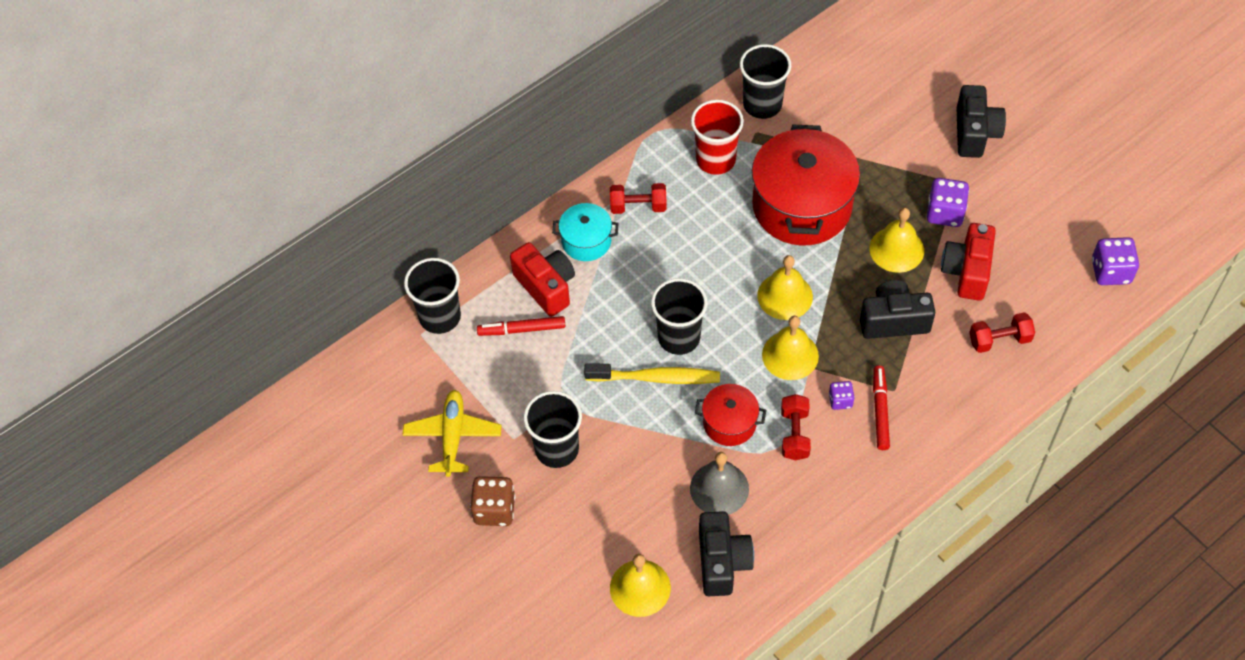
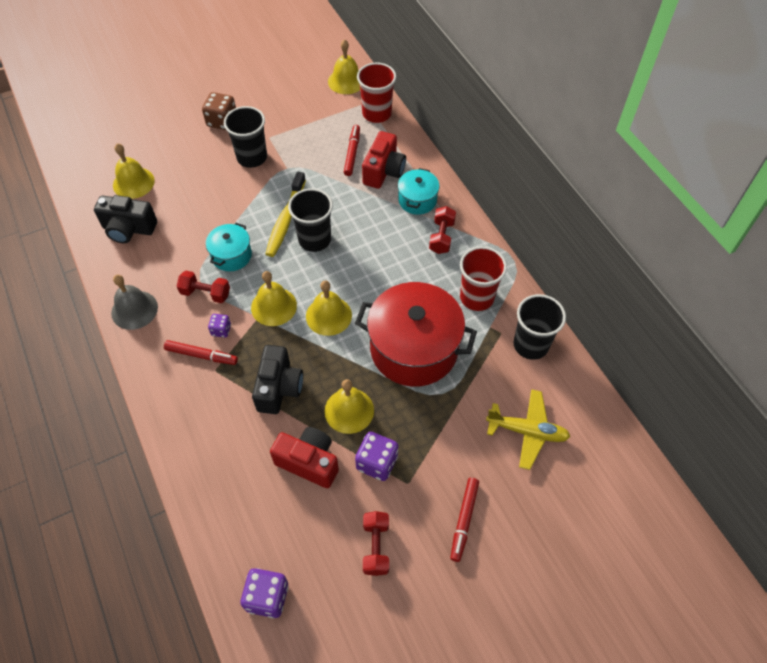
camera: 100 degrees right, 0 degrees up
(379, 369) = (346, 81): none -> yellow bell
(440, 317) = (376, 113): black cup -> red cup
(453, 436) = (283, 109): yellow plane -> yellow plane (527, 431)
(546, 287) = (384, 171): red camera -> red camera turned 45 degrees counterclockwise
(719, 488) = (183, 239): grey bell -> grey bell (134, 310)
(729, 423) = (231, 255): red pot -> turquoise pot
(975, 133) = (464, 520): black camera -> red marker
(999, 340) = (231, 467): red dumbbell -> red dumbbell (376, 547)

